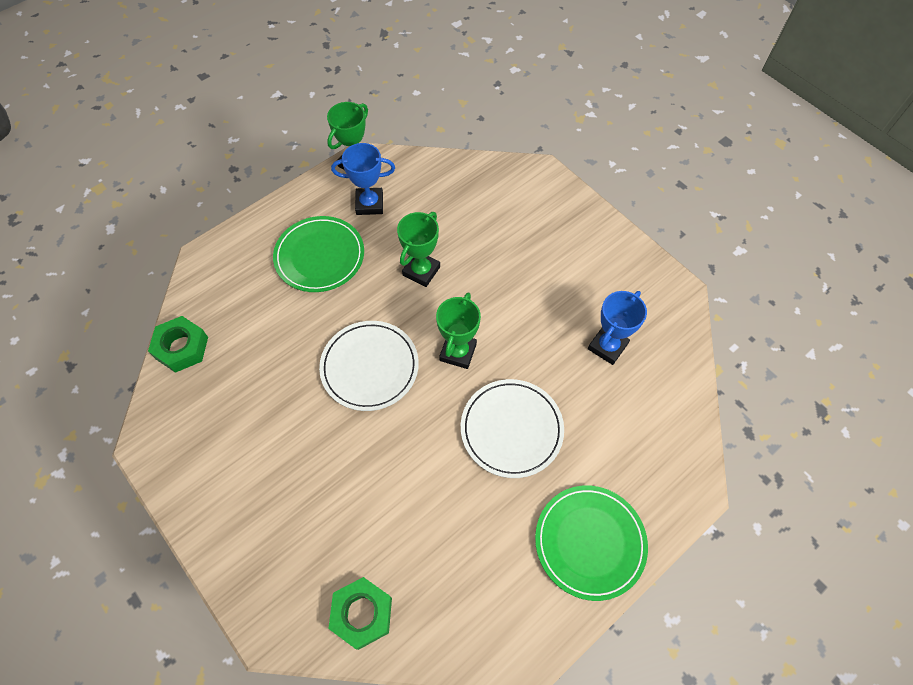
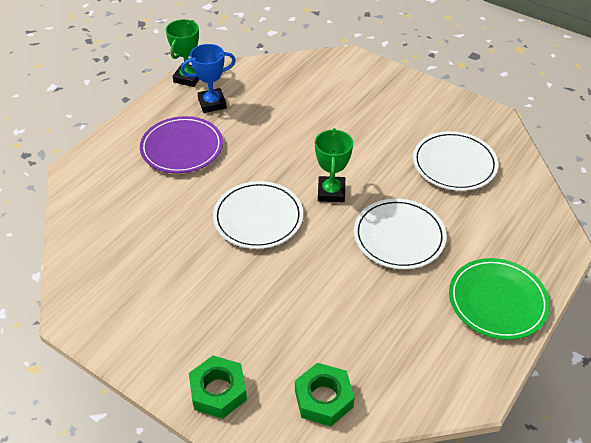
camera: 15 degrees left, 15 degrees down
(181, 348) = (78, 238): green nut -> green nut (218, 391)
(319, 256) = (182, 148): green plate -> purple plate
(421, 271) = (276, 142): green trophy -> none
(607, 346) = (454, 164): blue trophy -> white plate

